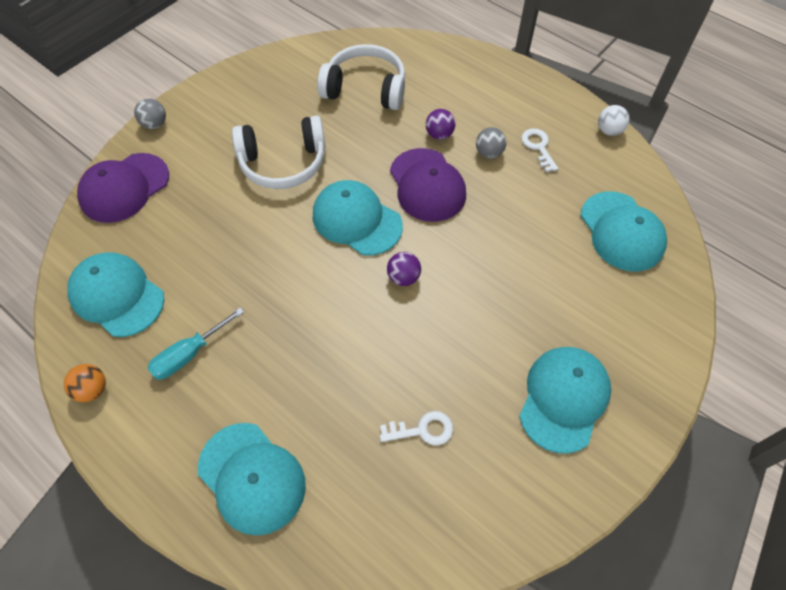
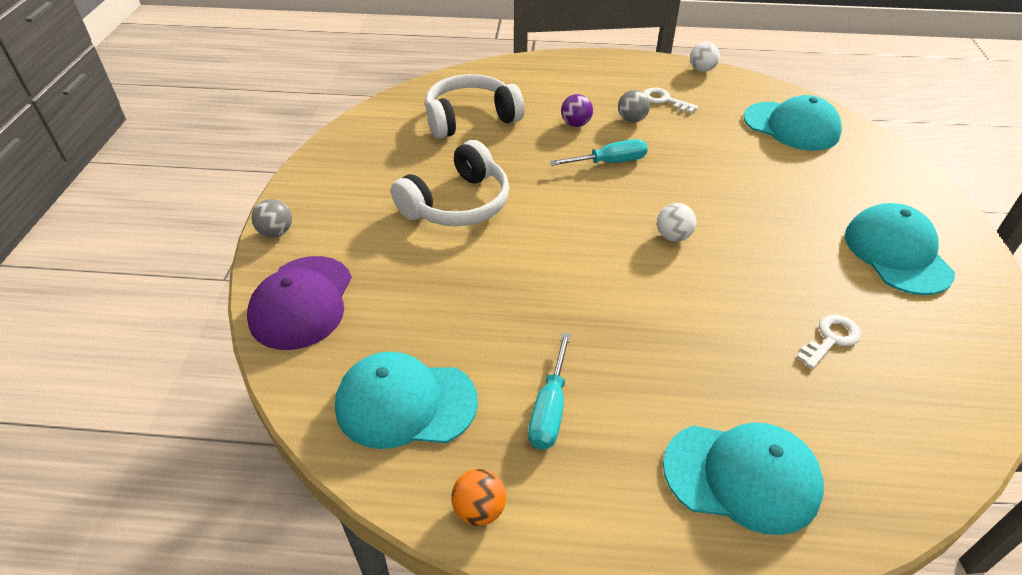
camera: 35 degrees left, 15 degrees down
(356, 220) = (580, 215): turquoise cap -> none
(403, 277) = (673, 236): purple ball -> white ball
(427, 185) = (609, 162): purple cap -> turquoise screwdriver

